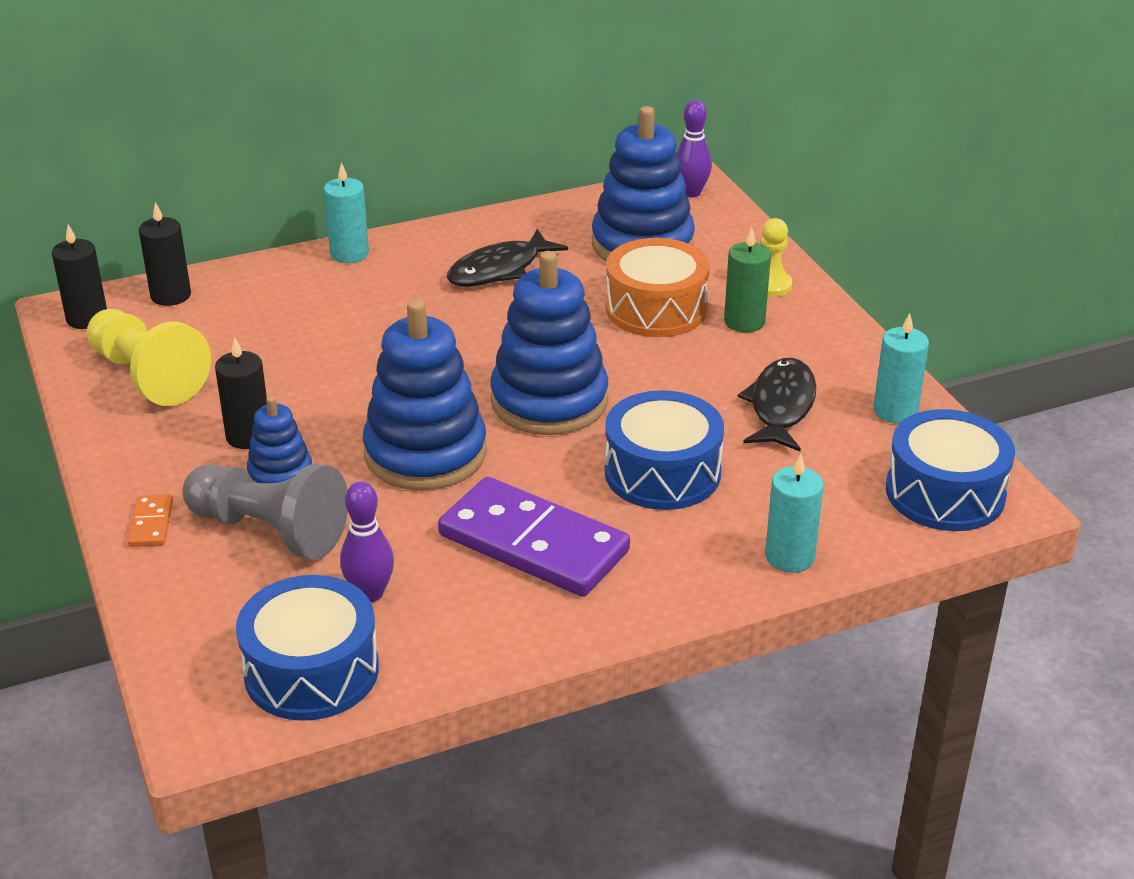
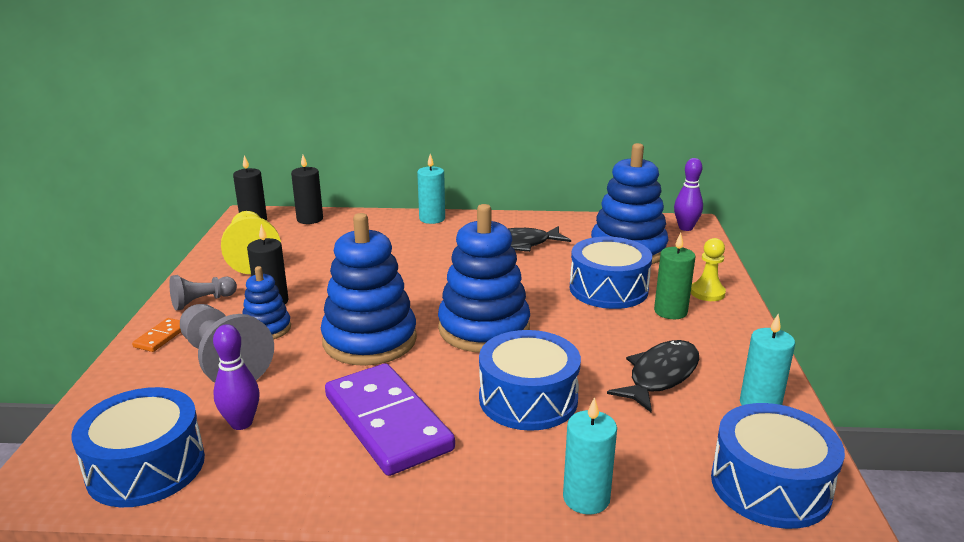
camera: 25 degrees right, 10 degrees down
(151, 462) = (202, 302): none -> grey pawn
(656, 309) = (608, 289): orange drum -> blue drum

